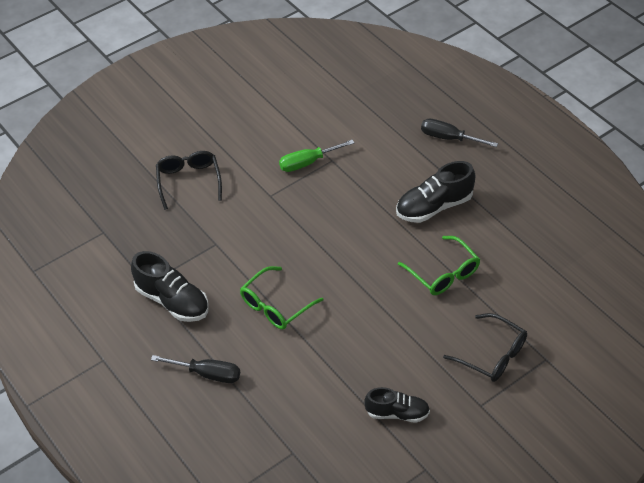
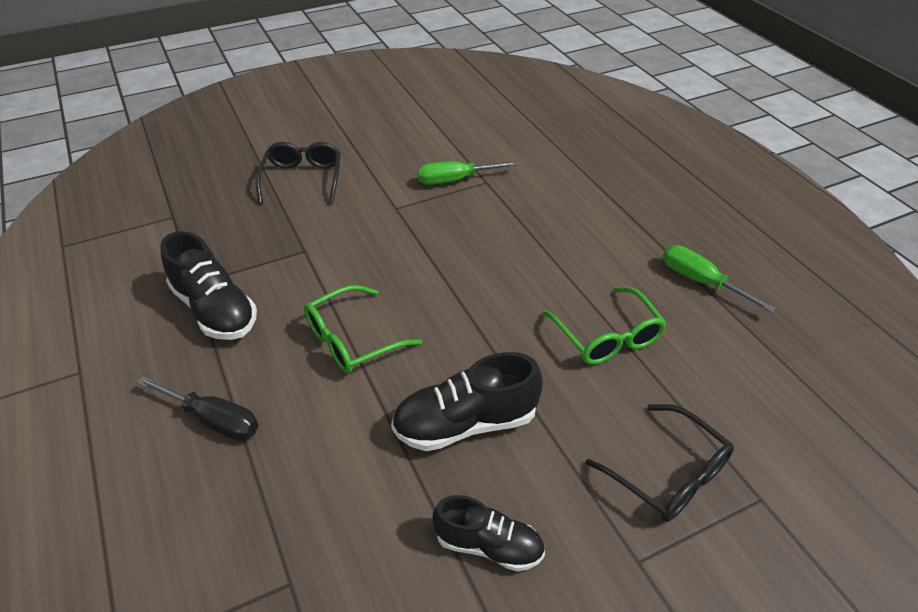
camera: 10 degrees right, 5 degrees down
(434, 206) = (608, 251): black shoe -> black shoe (465, 423)
(449, 138) = (641, 179): black screwdriver -> none
(501, 221) = (701, 282): none -> green screwdriver

